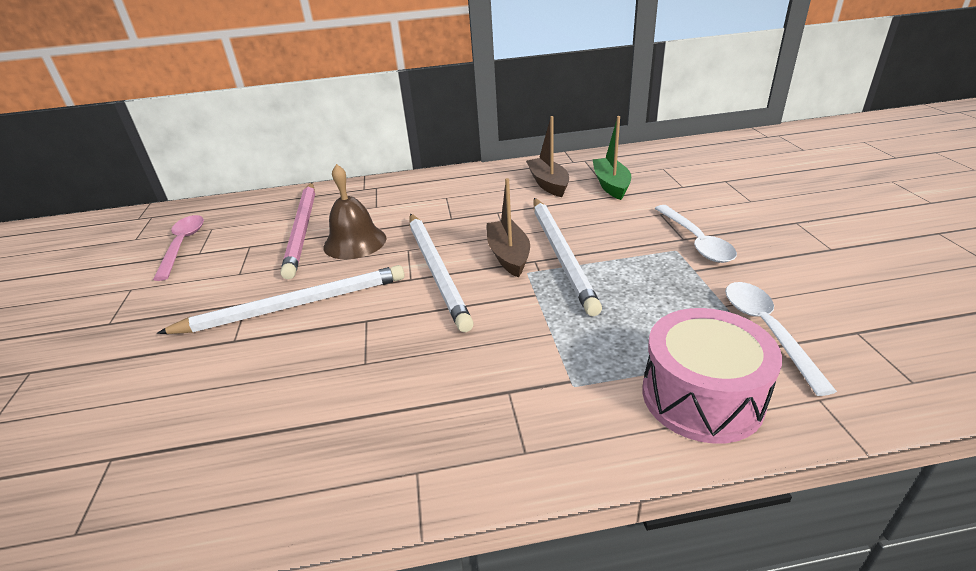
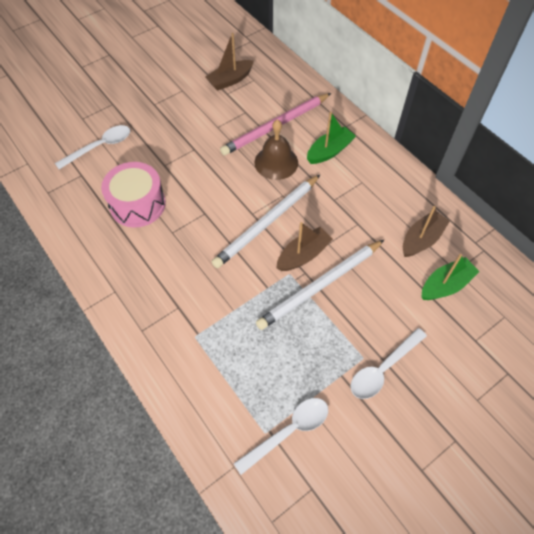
camera: 60 degrees right, 25 degrees up
(90, 412) = (100, 147): none -> white spoon
(183, 245) = (230, 80): pink spoon -> brown boat
(294, 305) = (202, 172): white pencil -> none
(384, 205) = (329, 151): none -> green boat
(702, 396) = (211, 403): pink drum -> pink drum (137, 204)

